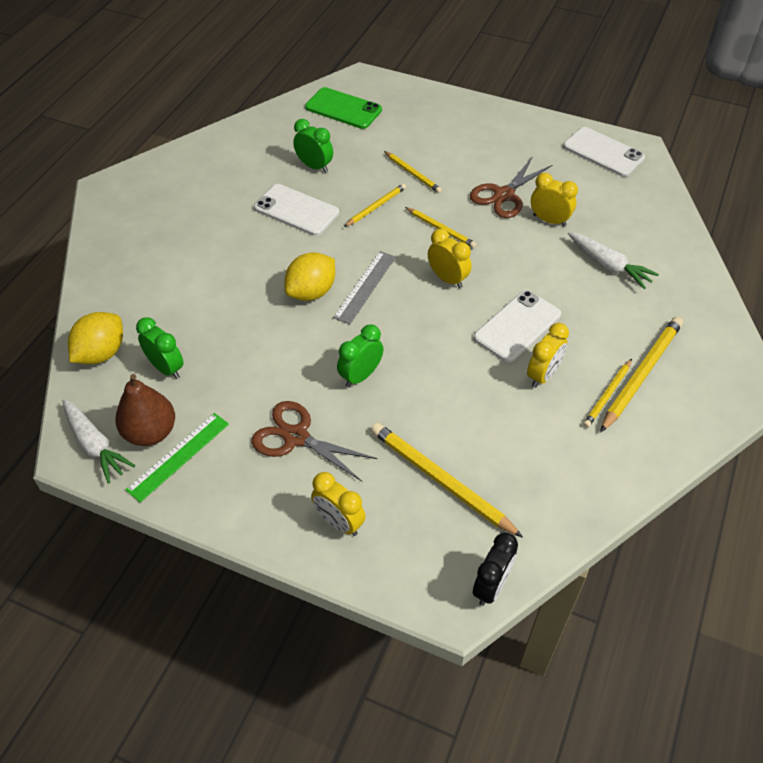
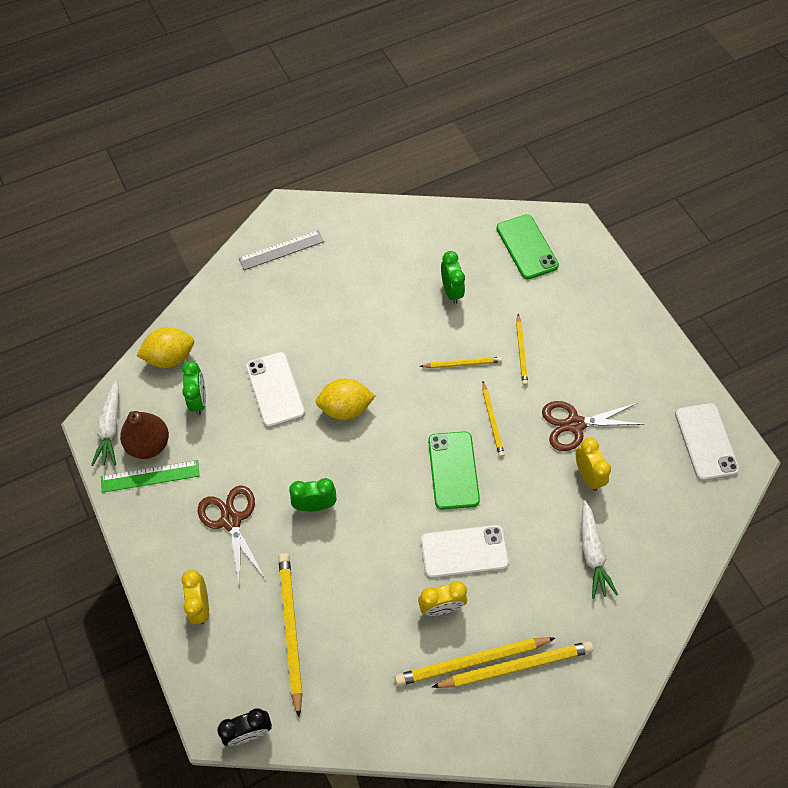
camera: 40 degrees right, 10 degrees up
(296, 210) = (400, 325): white phone -> white phone (275, 389)
(365, 287) = (387, 432): grey ruler -> grey ruler (281, 250)
(447, 279) = (453, 470): yellow clock -> green phone
(607, 395) = (472, 662): yellow pencil -> yellow pencil, size x1.73

